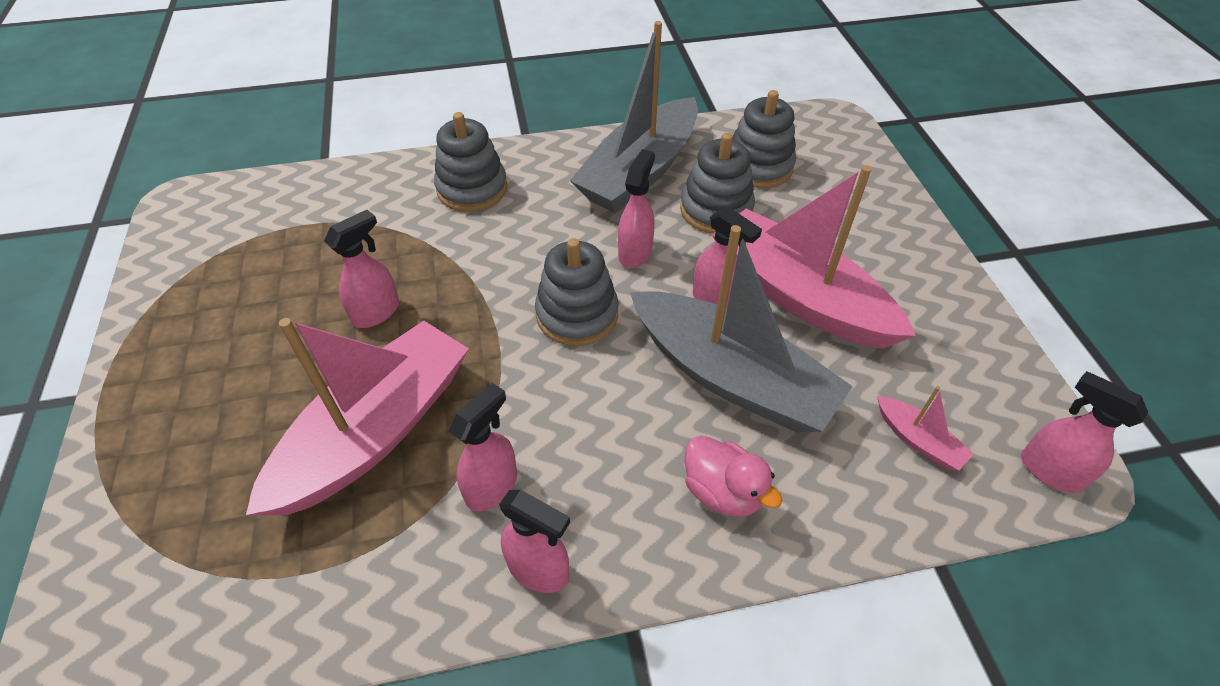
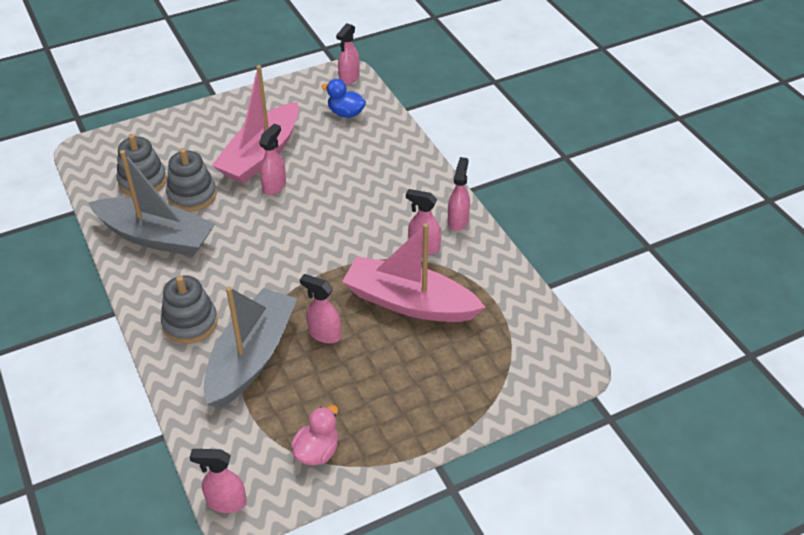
camera: 105 degrees left, 5 degrees down
(577, 314) = (300, 240): grey stacking toy -> none
(635, 253) = (241, 225): pink spray bottle -> pink spray bottle (226, 502)
(723, 491) = (396, 170): pink duck -> pink duck (317, 451)
(731, 377) = (327, 174): grey boat -> grey boat (251, 357)
(918, 440) = (346, 113): pink boat -> blue duck

